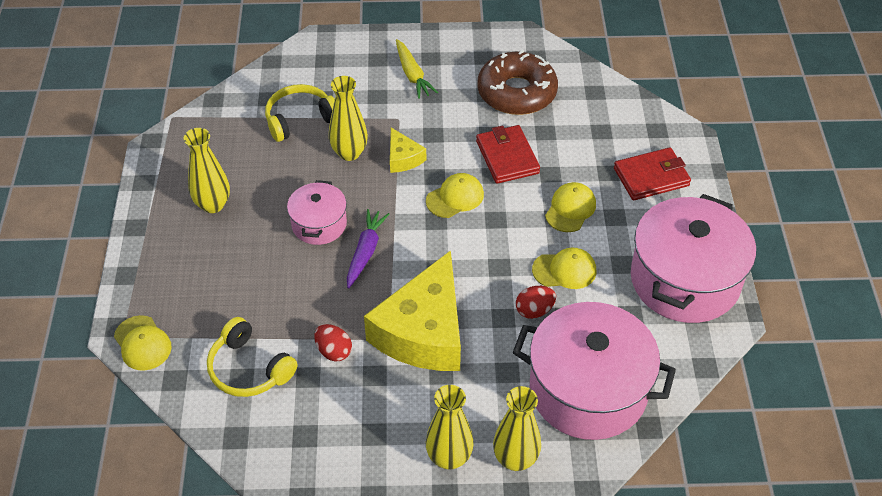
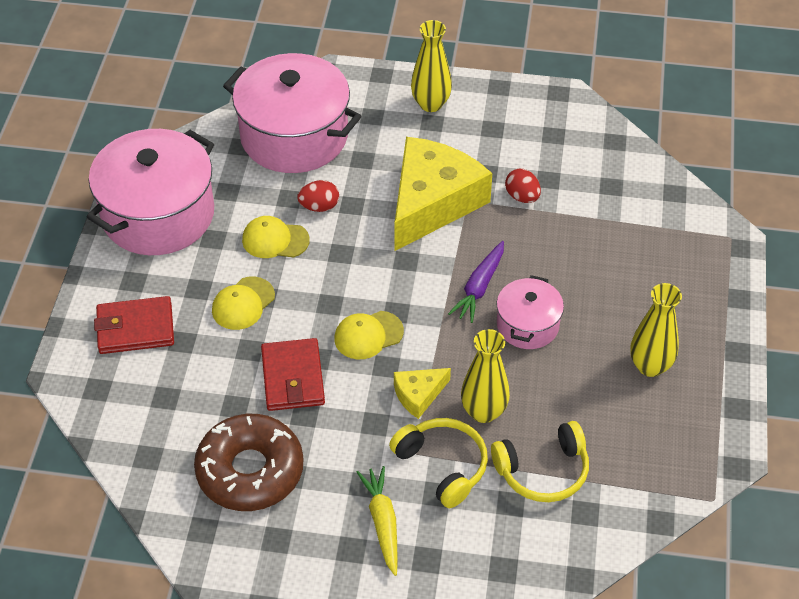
camera: 170 degrees left, 0 degrees up
(142, 343) = (710, 228): yellow cap -> none
(249, 368) = (603, 192): yellow headphones -> yellow headphones (442, 466)
(403, 158) = (418, 395): yellow cheese -> yellow cheese turned 105 degrees counterclockwise
(515, 459) = (375, 96): yellow vase -> none

